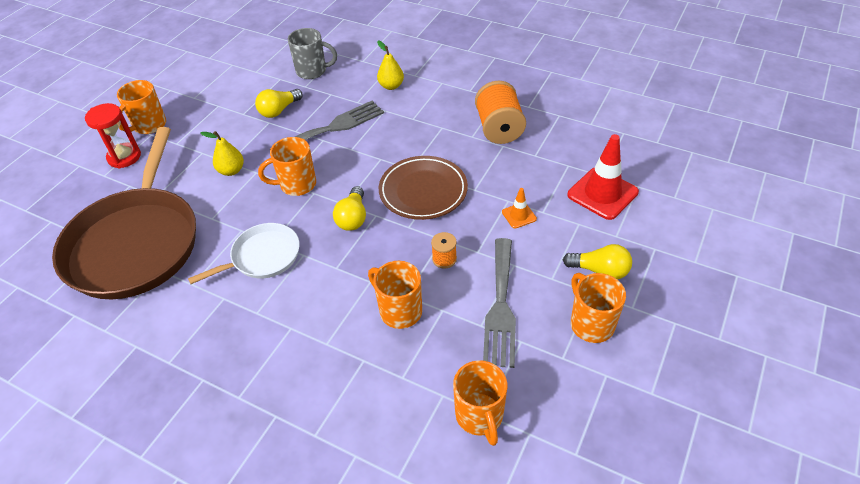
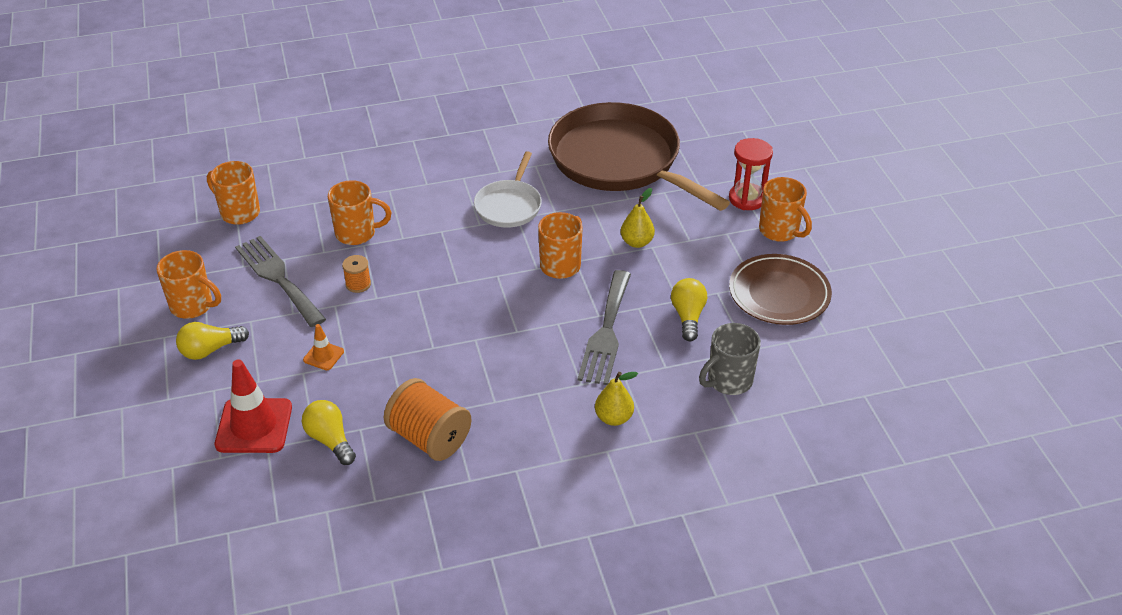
camera: 135 degrees right, 5 degrees down
(149, 126) = (780, 231): orange mug -> orange mug turned 150 degrees clockwise
(353, 218) = (474, 269): yellow light bulb -> yellow light bulb (330, 440)
(423, 191) = (438, 326): brown plate -> brown plate (779, 294)

